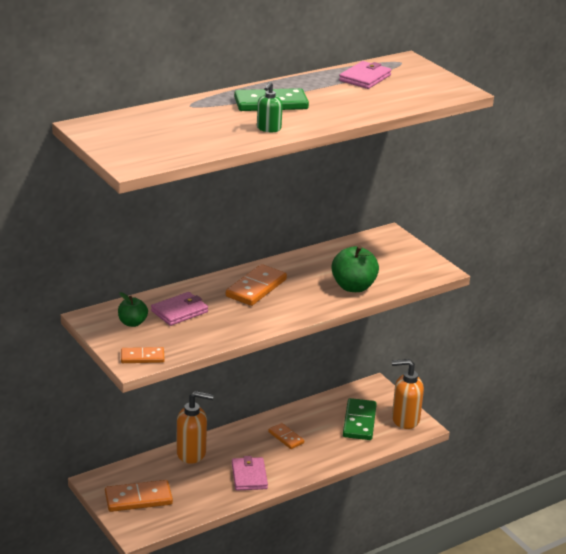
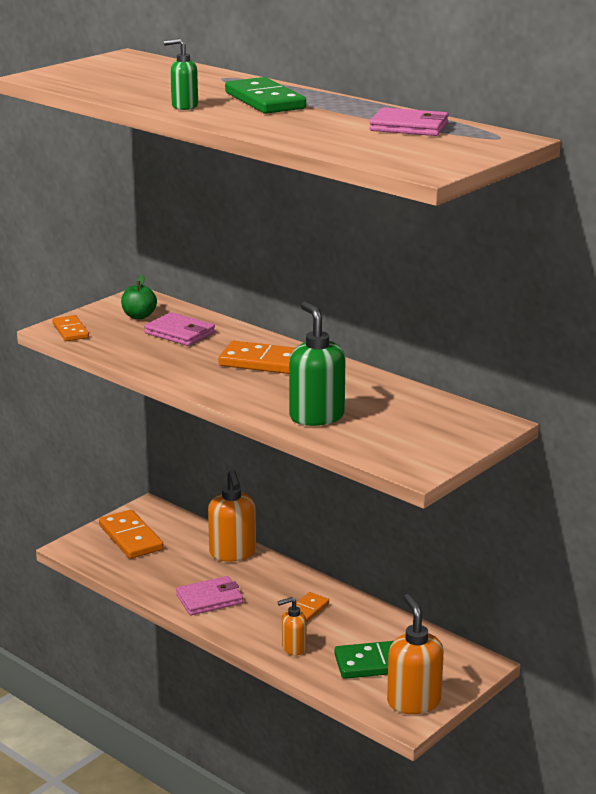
camera: 75 degrees right, 5 degrees down
(328, 452) = (293, 648): none -> orange soap dispenser
(353, 287) = (316, 416): green apple -> green soap dispenser

